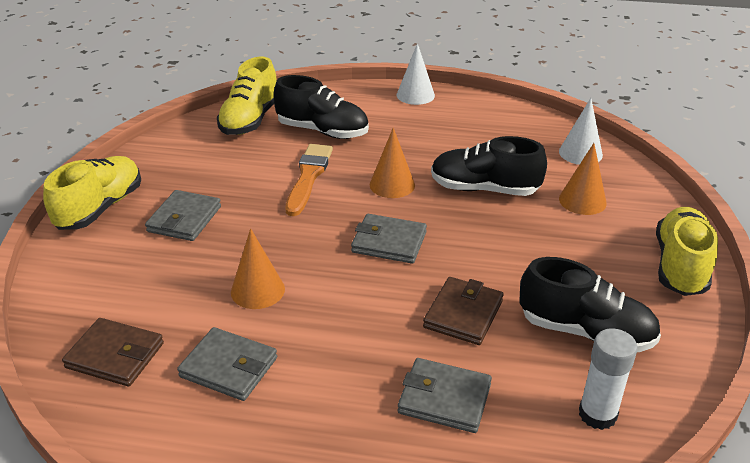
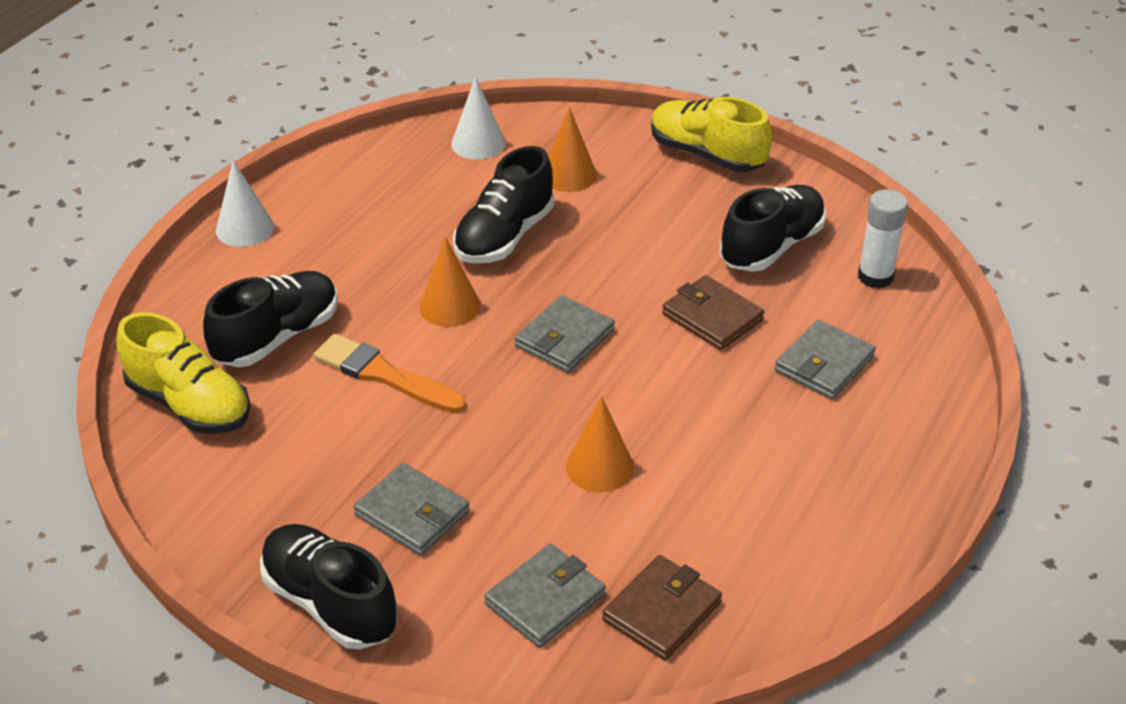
camera: 70 degrees left, 5 degrees up
(100, 208) = (330, 603): yellow shoe -> black shoe
(229, 367) = (721, 513): grey wallet -> grey wallet (545, 599)

